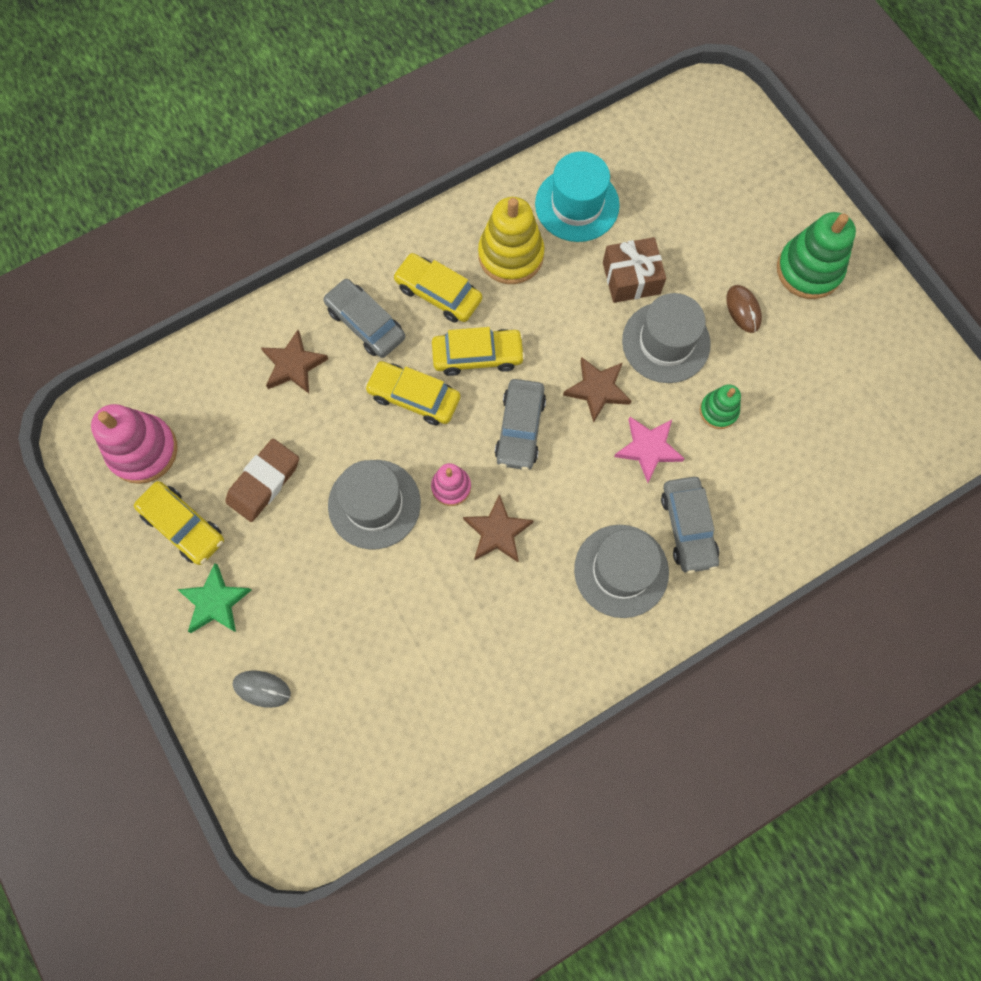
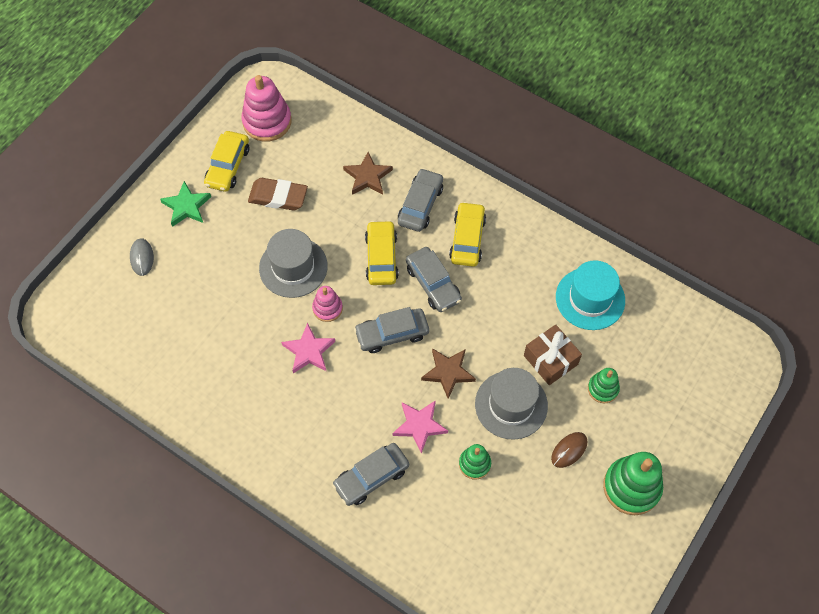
camera: 65 degrees right, 10 degrees down
(477, 356) = (433, 284): yellow car -> grey car
(497, 532) = (309, 351): brown star -> pink star
(511, 255) = (523, 272): yellow stacking toy -> none
(621, 571) = (317, 444): grey hat -> none
(688, 243) = (603, 389): none -> green stacking toy

